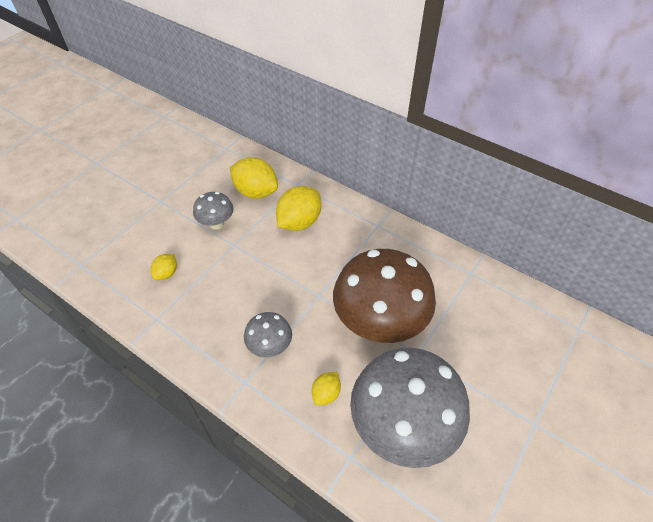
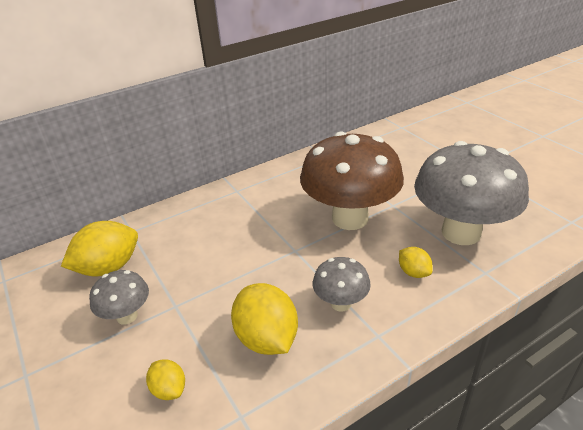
camera: 65 degrees left, 15 degrees down
(299, 222) = (187, 242): yellow lemon -> yellow lemon (267, 338)

